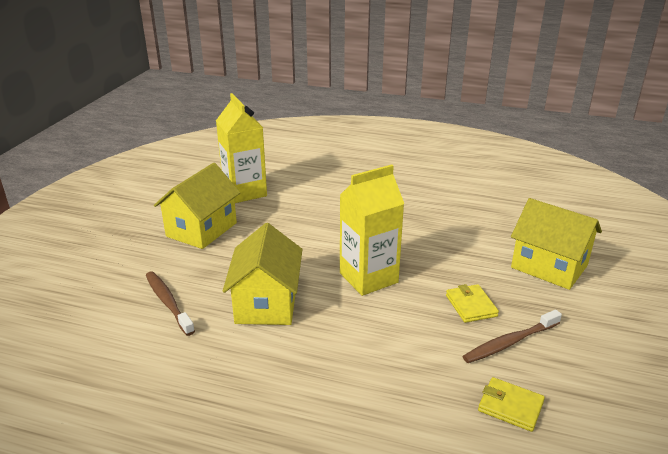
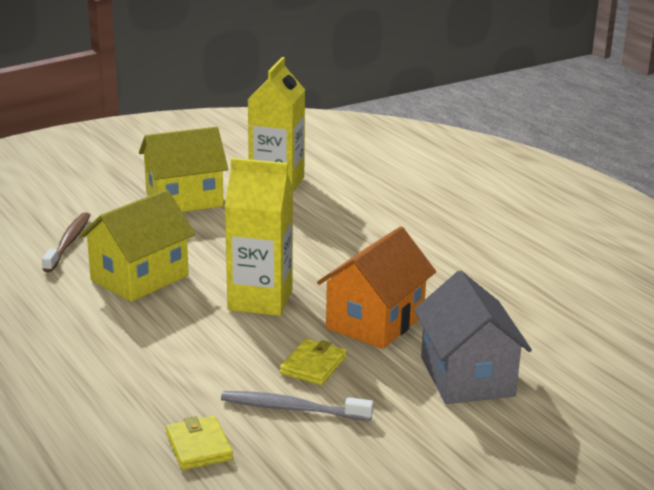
camera: 40 degrees right, 5 degrees down
(452, 258) = (375, 322): none -> orange house
(510, 342) = (292, 408): brown toothbrush -> grey toothbrush
(549, 266) = (467, 376): yellow house -> grey house

